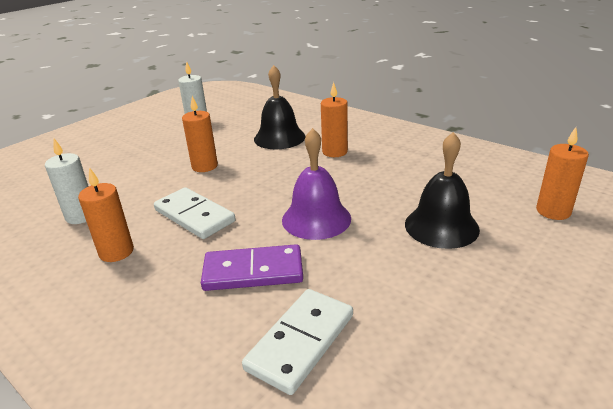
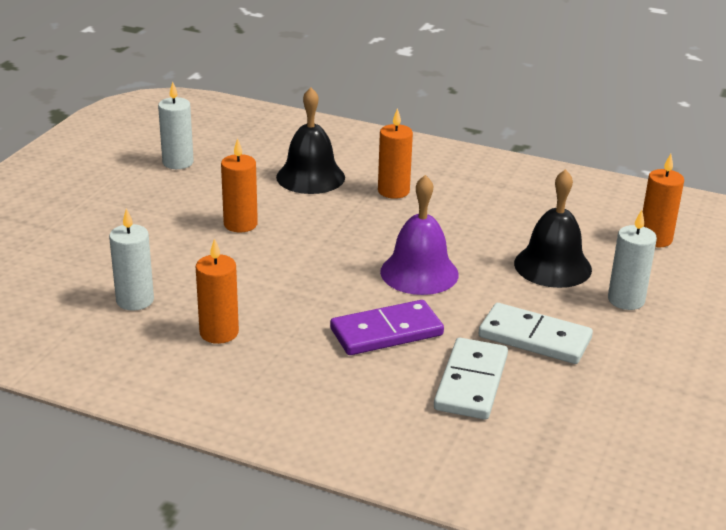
camera: 20 degrees left, 0 degrees up
(194, 216) = (277, 285): white domino -> white domino (534, 338)
(505, 270) = (626, 300): none -> white candle

